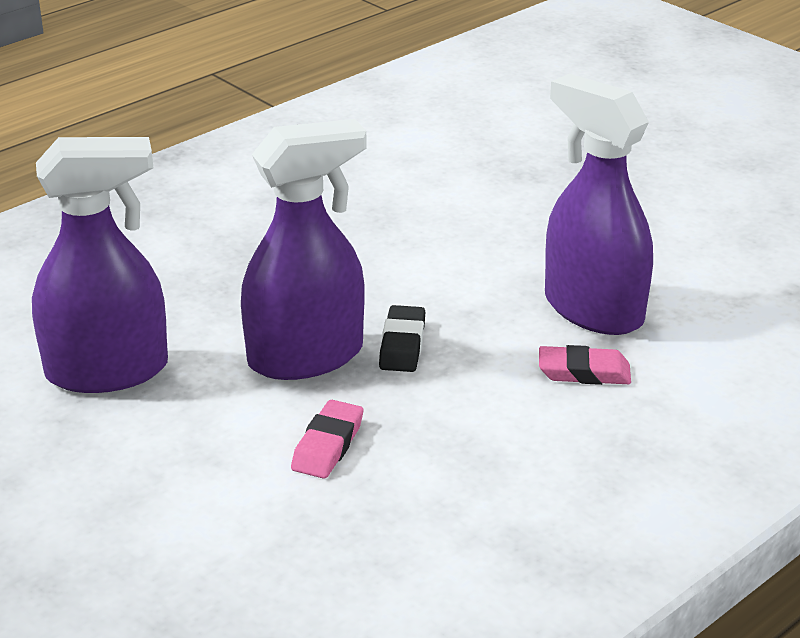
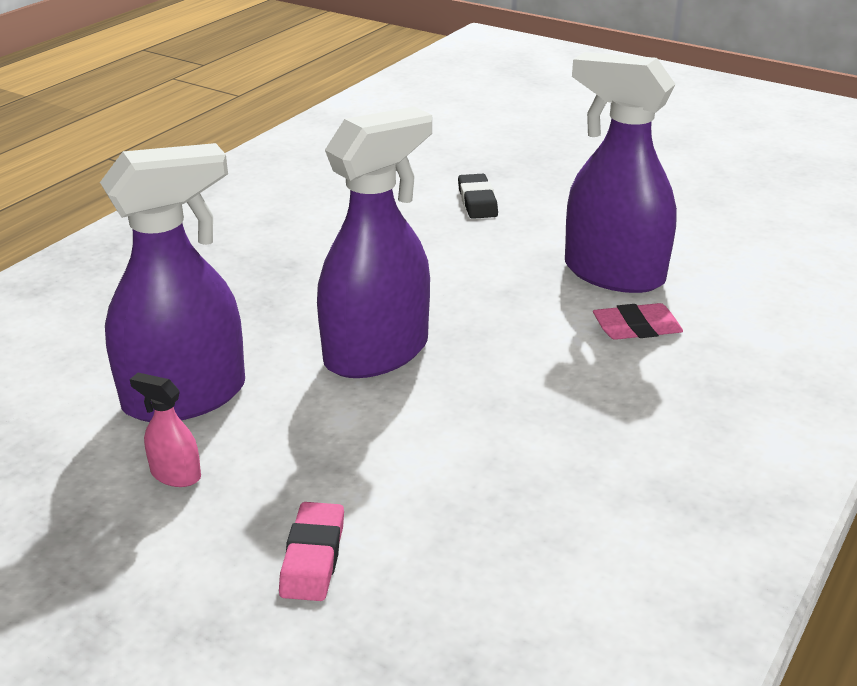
camera: 15 degrees left, 0 degrees up
(70, 443) = (175, 474): none -> pink spray bottle
(328, 445) = (439, 433): pink eraser -> pink eraser (313, 557)
(402, 345) = (461, 329): black eraser -> black eraser (477, 201)

